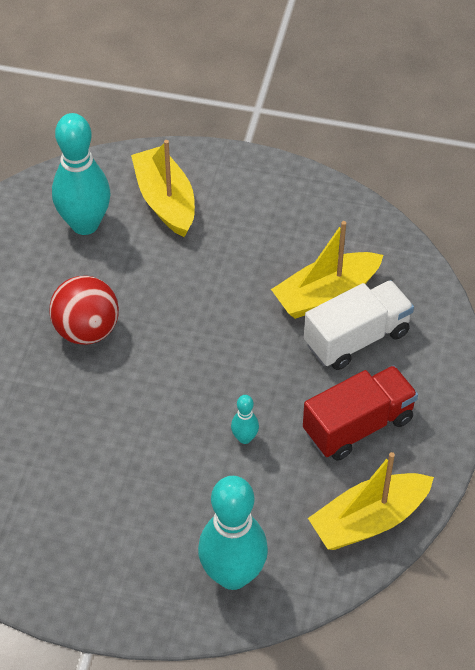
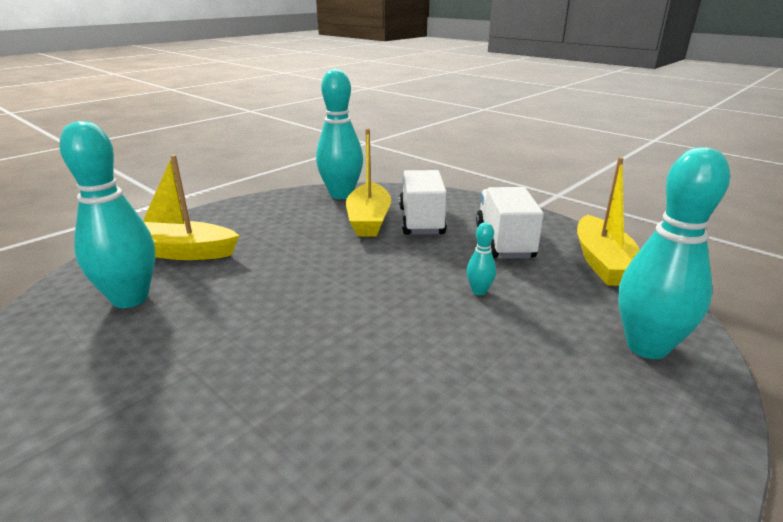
camera: 60 degrees left, 25 degrees down
(87, 330) = (255, 340): red ball -> none
(358, 426) = (504, 242): red truck -> white truck
(371, 238) = (341, 195): none -> turquoise bowling pin

